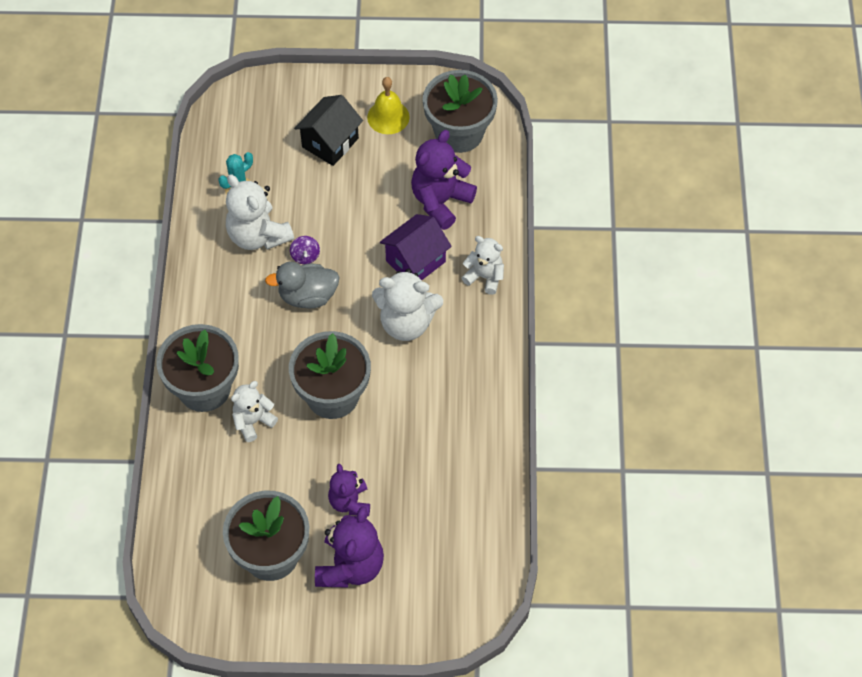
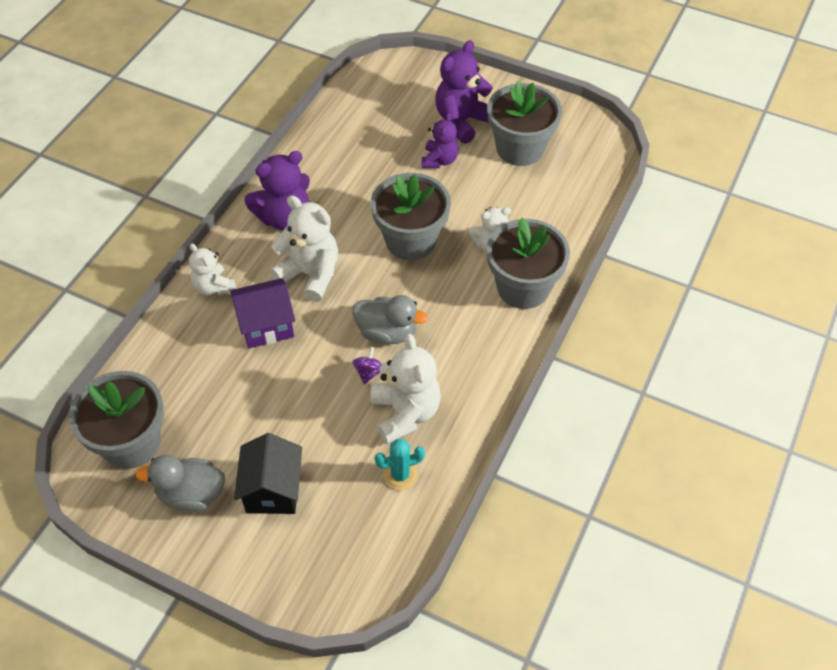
camera: 155 degrees left, 5 degrees down
(330, 142) = (273, 490): black house -> black house turned 60 degrees counterclockwise
(388, 117) = (191, 495): yellow bell -> grey duck
(440, 201) = (203, 375): purple teddy bear -> purple teddy bear (284, 217)

